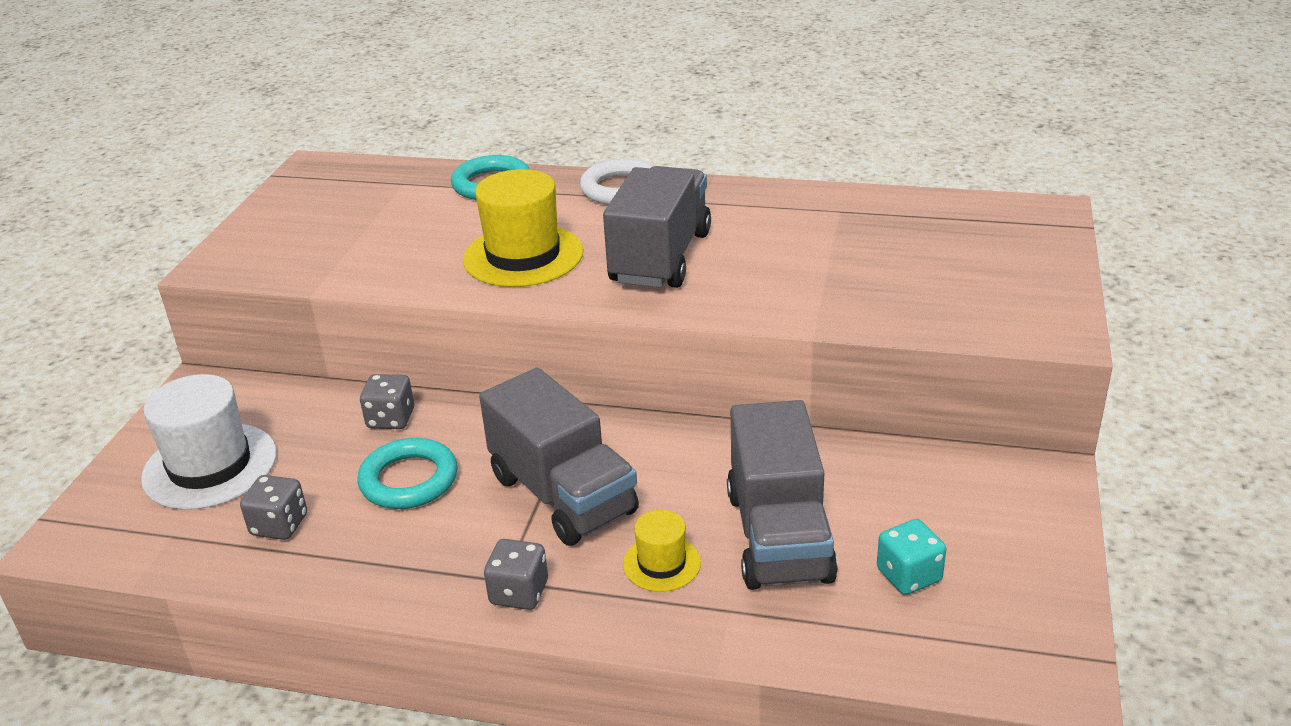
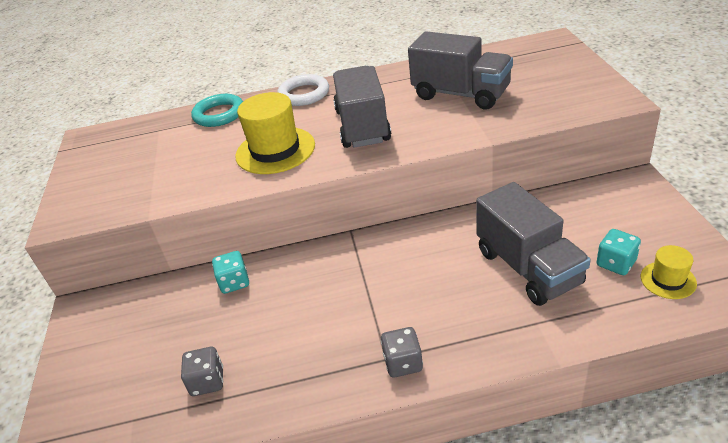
camera: 20 degrees left, 5 degrees up
(210, 466) = (127, 360): white hat -> none
(391, 419) = (234, 282): grey dice -> turquoise dice
(409, 480) = (276, 317): turquoise ring -> none
(563, 495) = (382, 290): grey truck -> grey truck (461, 94)
(661, 563) = (475, 310): yellow hat -> yellow hat (668, 280)

